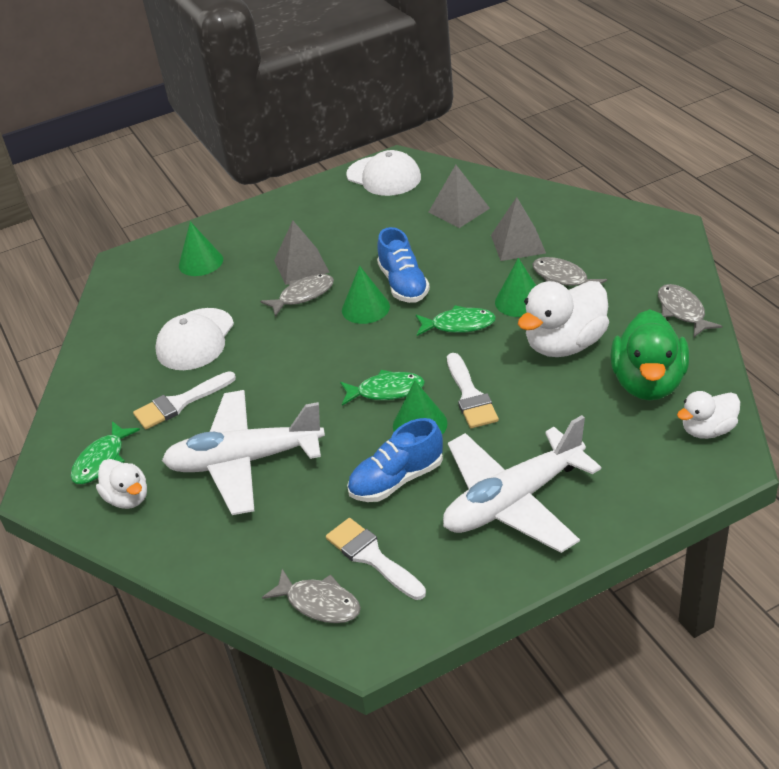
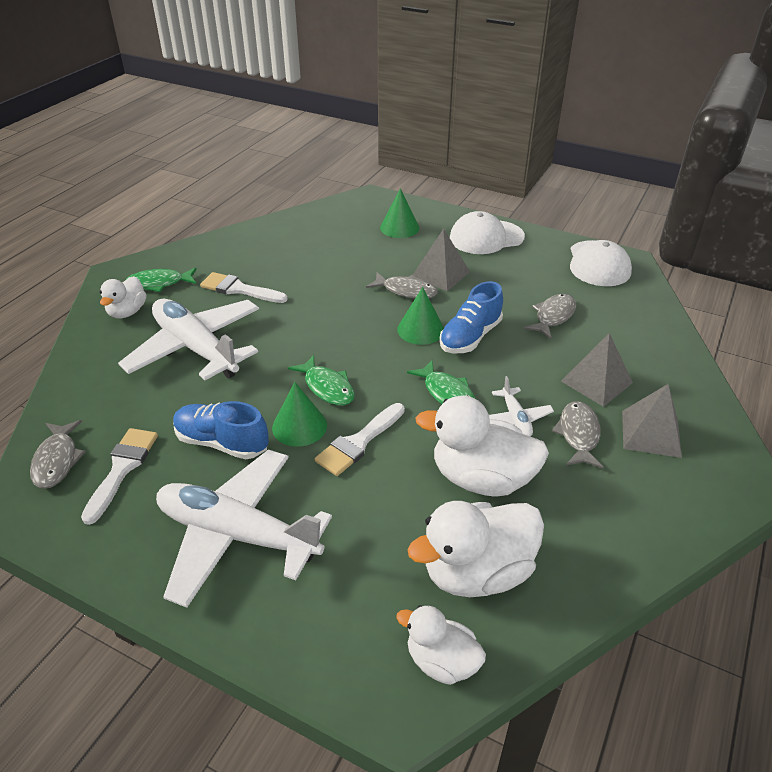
camera: 50 degrees right, 0 degrees up
(195, 340) = (312, 264): white cap -> white cap (486, 237)
(459, 210) = (603, 324): grey pyramid -> grey pyramid (651, 433)
(519, 301) = (515, 418): green cone -> white plane
(648, 383) = (477, 572): green duck -> white duck
(682, 311) = (618, 554): grey fish -> grey fish (553, 316)

